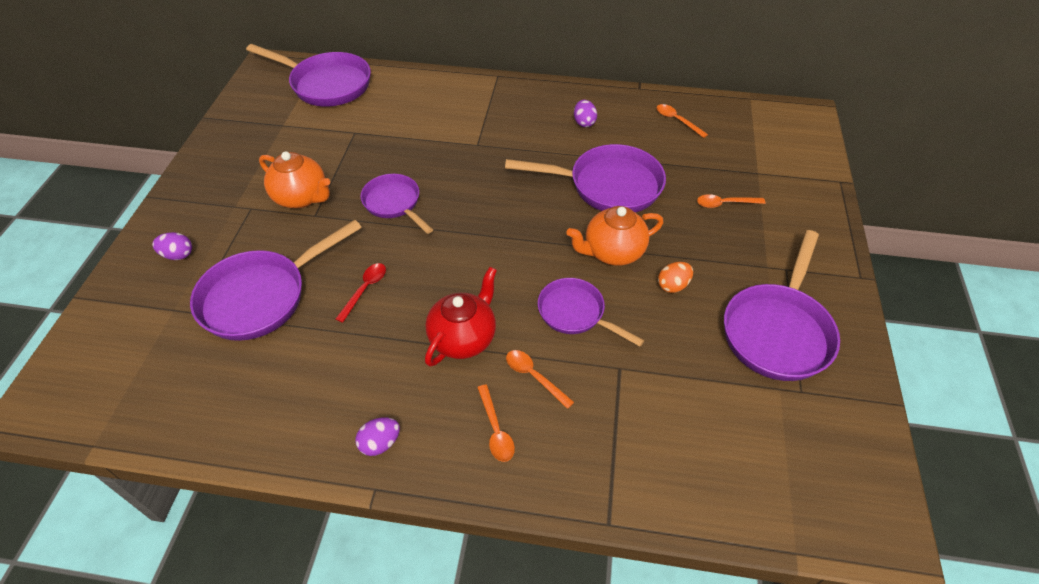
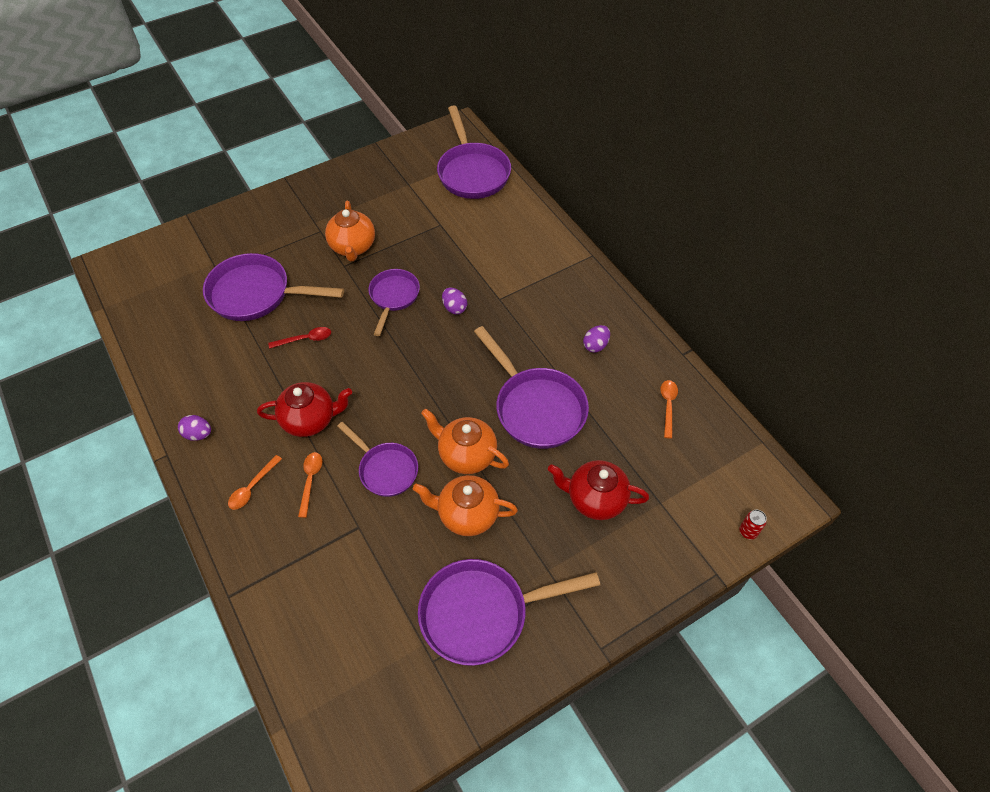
camera: 50 degrees right, 5 degrees up
(178, 255) = (253, 230): purple egg -> purple egg (454, 308)
(575, 313) = (385, 469): purple pan -> purple pan turned 135 degrees clockwise
(673, 285) = (467, 514): orange egg -> orange teapot
(724, 204) = (595, 499): orange spoon -> red teapot
(817, 147) = (748, 532): none -> red can

